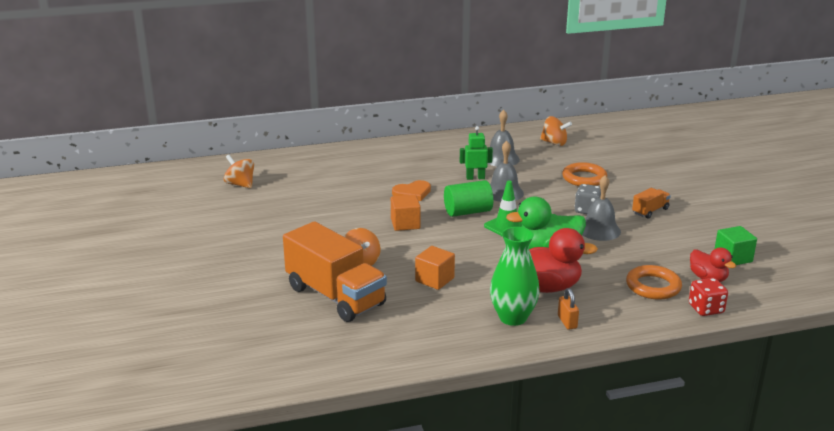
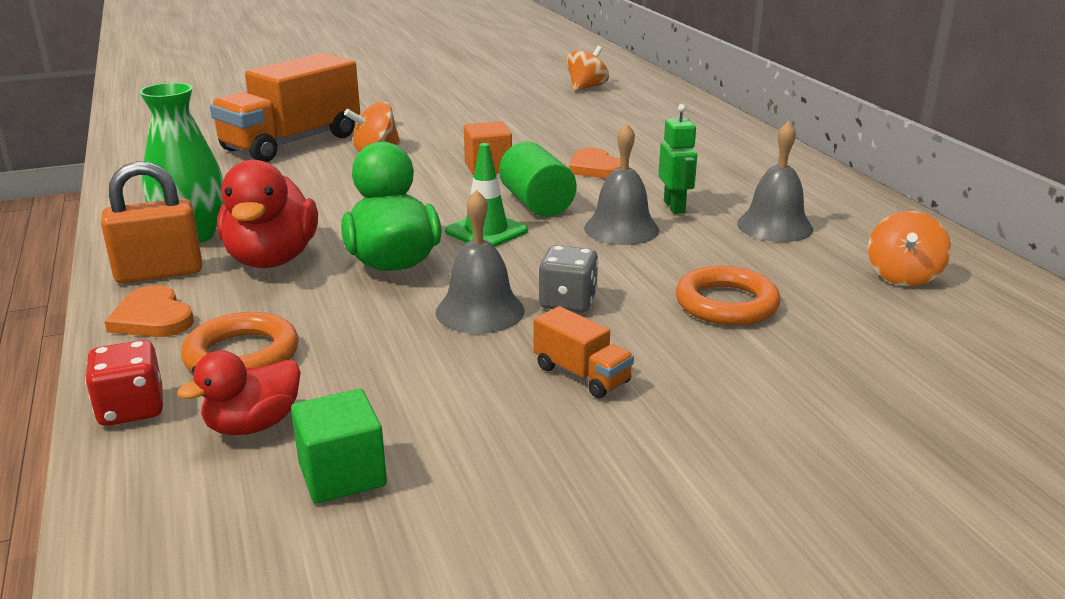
camera: 85 degrees right, 0 degrees up
(434, 279) = (318, 188): orange cube -> none
(567, 322) = (159, 273): orange padlock -> orange padlock, size x1.81
(621, 316) = (152, 318): none -> orange heart

